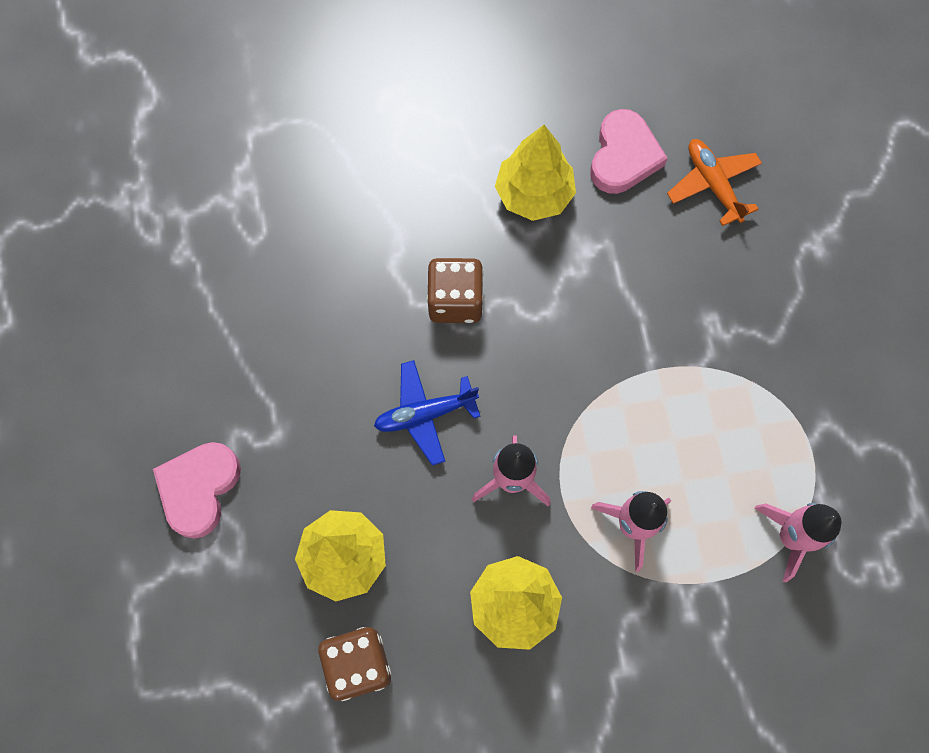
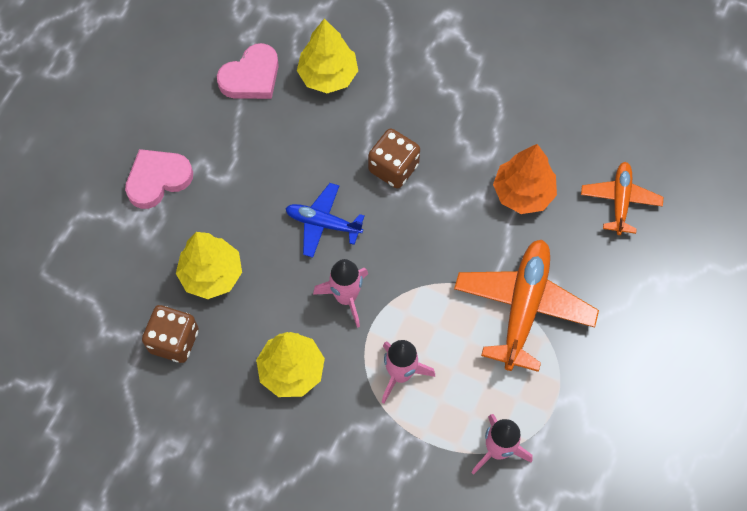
camera: 35 degrees right, 5 degrees down
(534, 195) = (494, 134): yellow tree -> yellow tree (328, 76)
(610, 240) = (523, 193): none -> orange tree
(623, 156) = (573, 146): pink heart -> pink heart (251, 77)
(702, 364) = (523, 307): none -> orange plane

